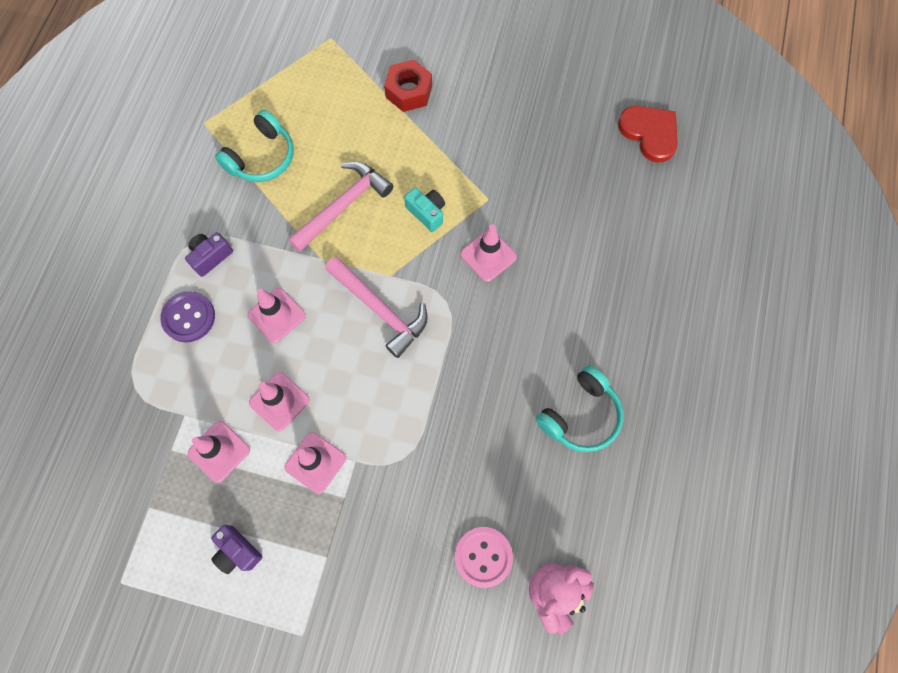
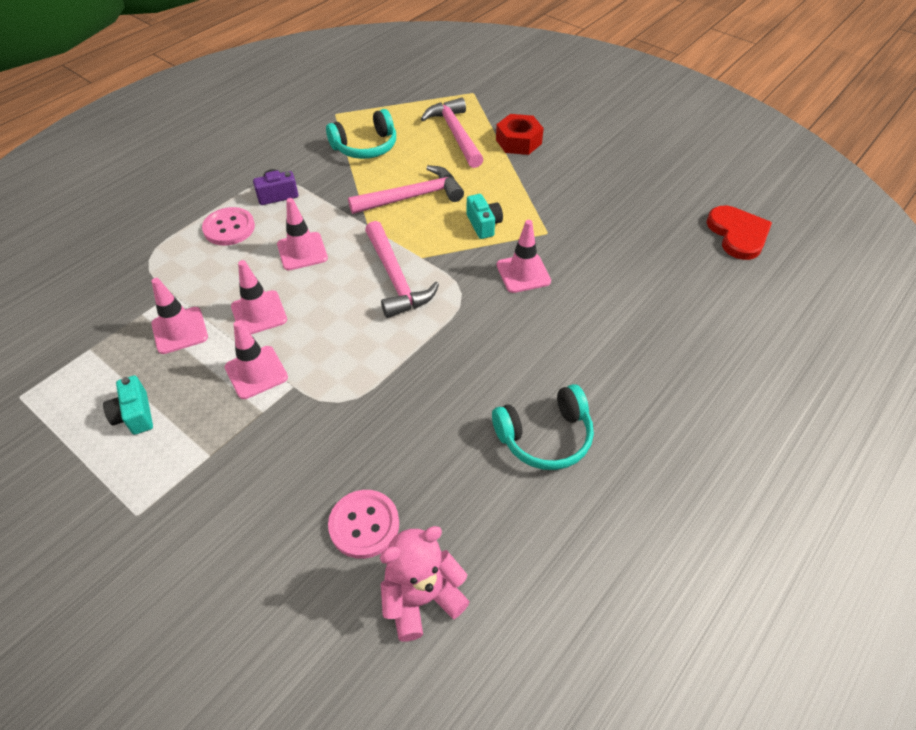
camera: 25 degrees right, 20 degrees down
(189, 317) = (229, 228): purple button -> pink button
(237, 551) = (135, 415): purple camera -> turquoise camera
(342, 105) = (455, 134): none -> pink hammer

